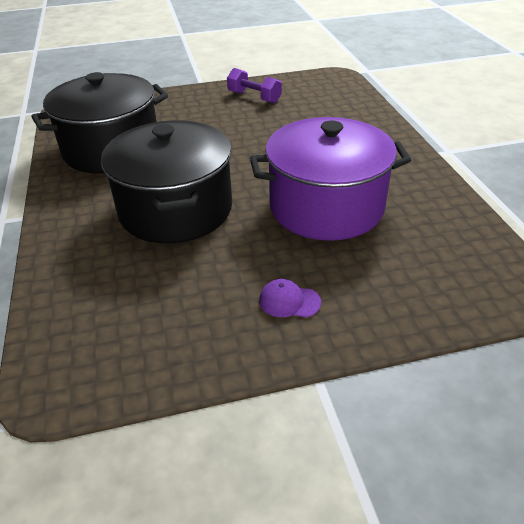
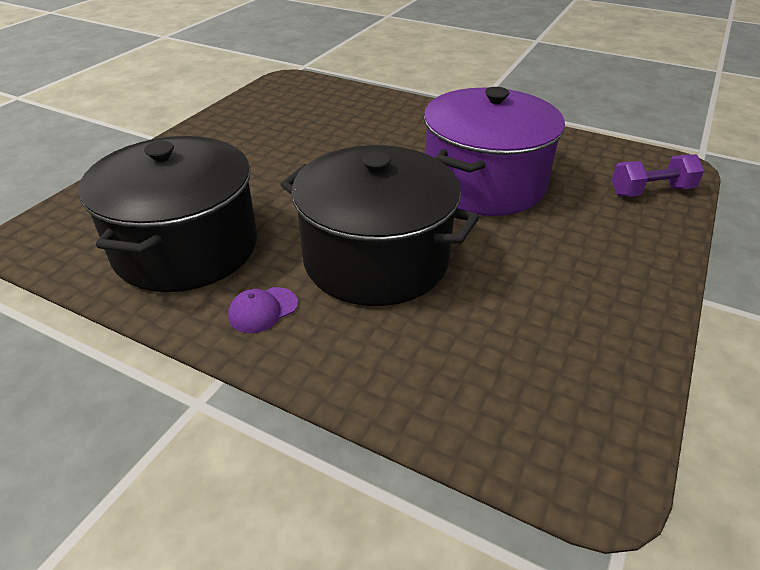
camera: 50 degrees left, 0 degrees up
(254, 97) = (246, 127): purple dumbbell -> purple dumbbell (651, 191)
(289, 301) = (594, 264): purple cap -> purple cap (263, 310)

